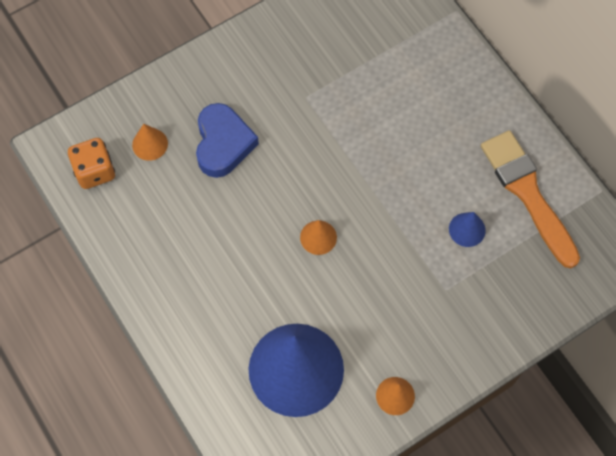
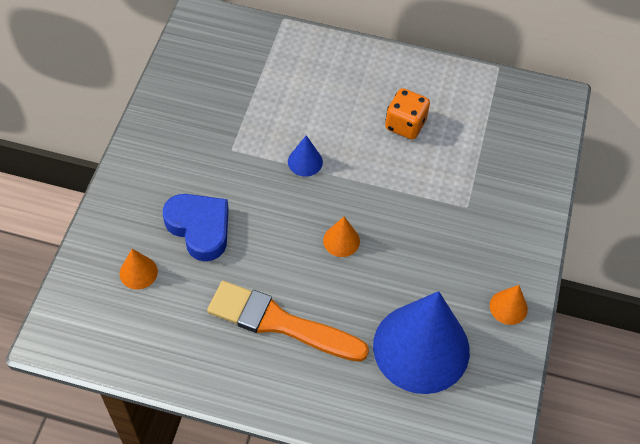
camera: 45 degrees left, 10 degrees down
(95, 171) = (110, 327): orange dice -> orange dice (405, 125)
(467, 229) = (439, 156): blue cone -> blue cone (305, 161)
(528, 194) = (455, 103): orange brush -> orange brush (280, 323)

